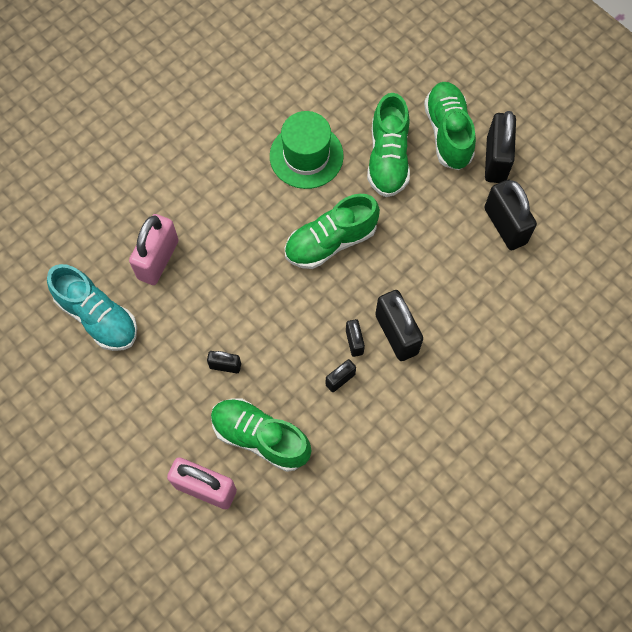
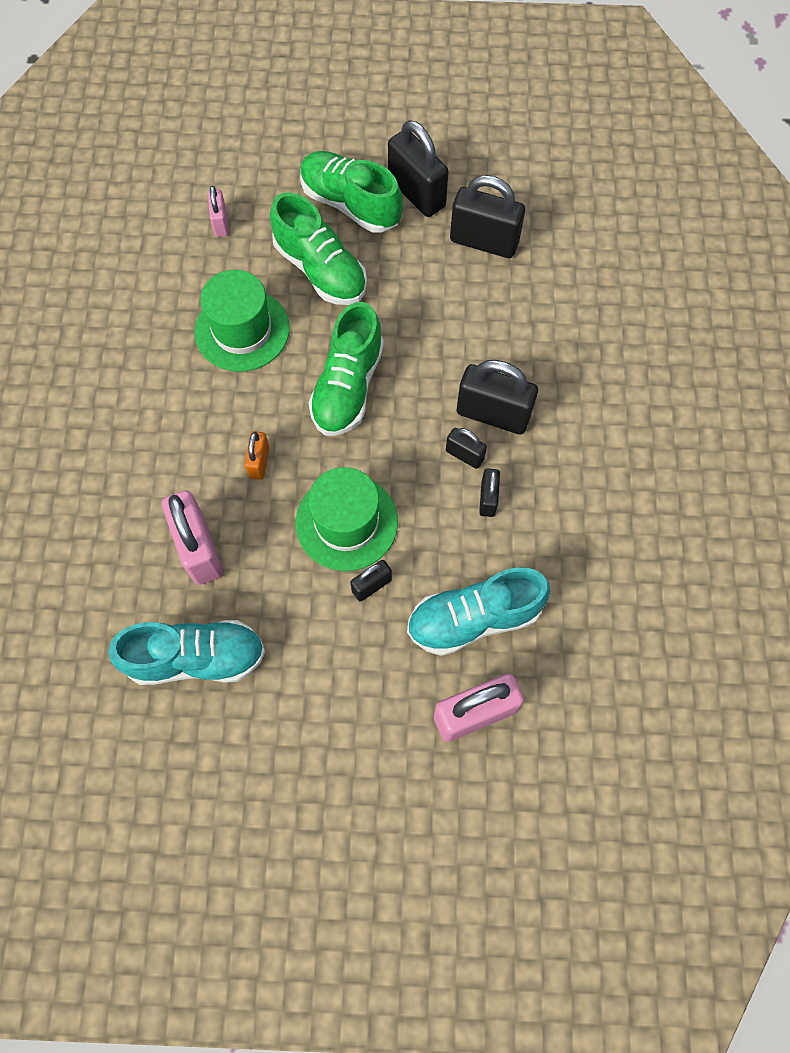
camera: 45 degrees left, 0 degrees up
(237, 241) = (259, 462): none -> orange padlock
(248, 318) = (346, 522): none -> green hat
(260, 437) = (474, 618): green shoe -> turquoise shoe
(360, 81) = (220, 223): none -> pink padlock

